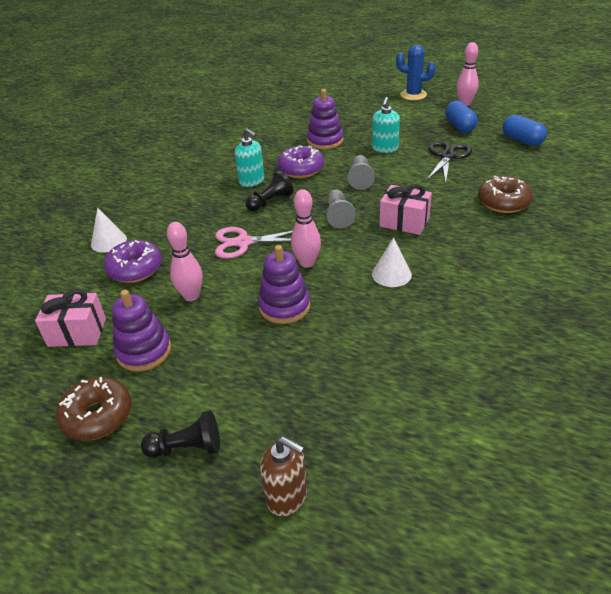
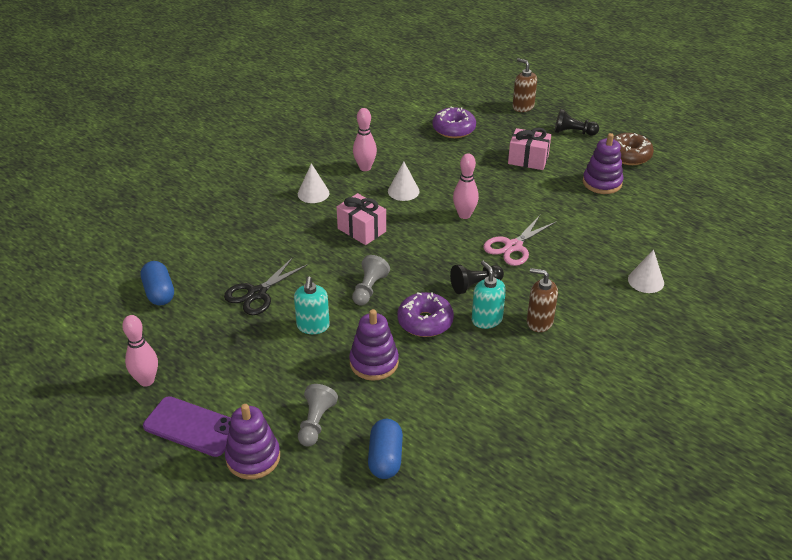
camera: 165 degrees left, 0 degrees up
(77, 332) = (655, 205): pink gift -> pink gift (528, 160)
(135, 269) = (615, 245): purple donut -> purple donut (454, 129)
(191, 296) = (565, 211): pink bowling pin -> pink bowling pin (365, 168)
(208, 189) = (539, 322): none -> brown soap dispenser
(243, 242) = (513, 246): pink scissors -> pink scissors turned 120 degrees clockwise
(284, 306) = (494, 188): purple stacking toy -> purple stacking toy (253, 457)
(338, 216) = (415, 251): grey pawn -> grey pawn (315, 423)
(385, 148) = (313, 326): turquoise soap dispenser -> turquoise soap dispenser turned 150 degrees clockwise
(413, 95) = (192, 427): blue cactus -> purple phone
(459, 126) = (198, 337): blue capsule -> blue capsule (385, 458)
(488, 246) = (313, 193): none -> white cone
(503, 202) = (261, 226): brown donut -> none

